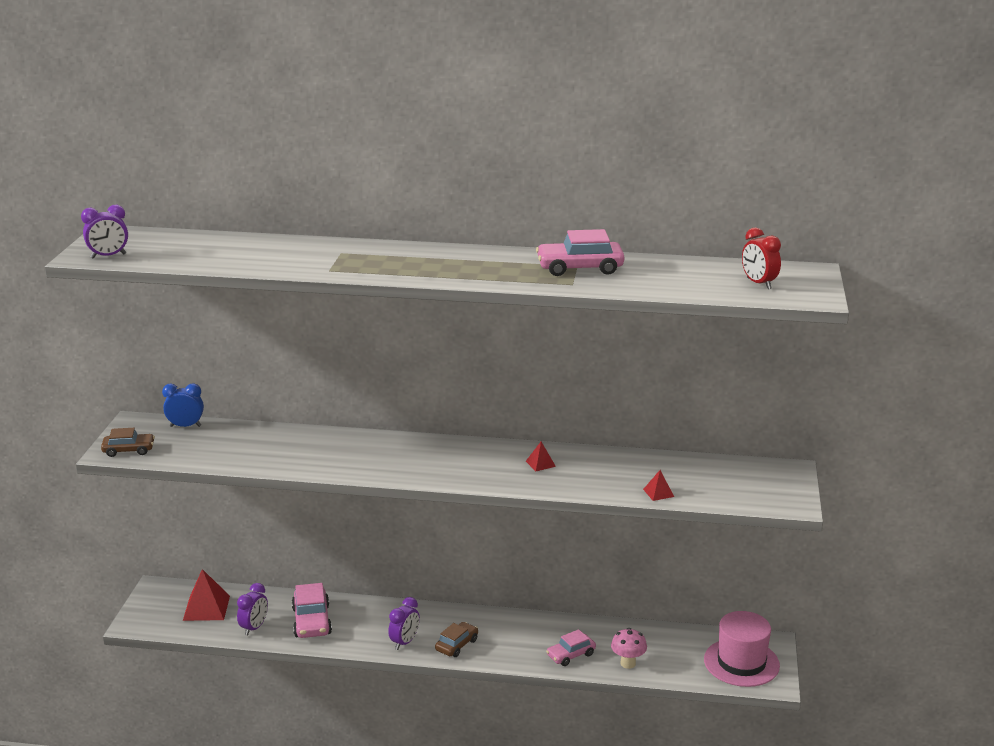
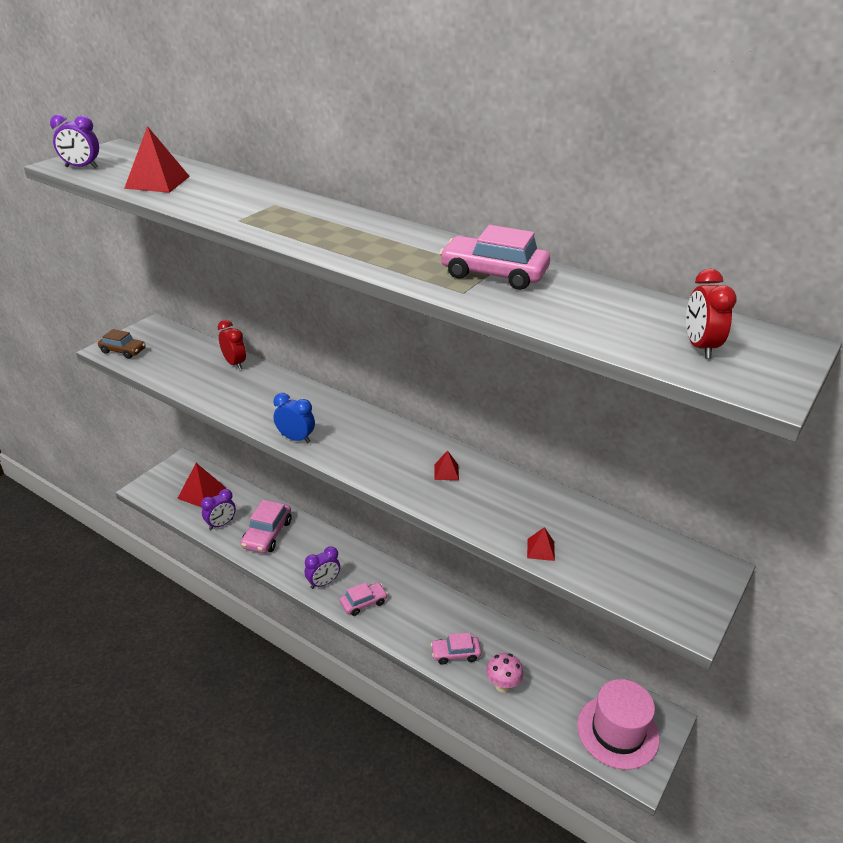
camera: 25 degrees right, 10 degrees up
(185, 426) = (185, 340): blue clock -> blue clock (296, 438)
(206, 255) = (157, 182): none -> red pyramid
(261, 433) = (234, 363): none -> red clock
(456, 645) = (363, 602): brown car -> pink car

